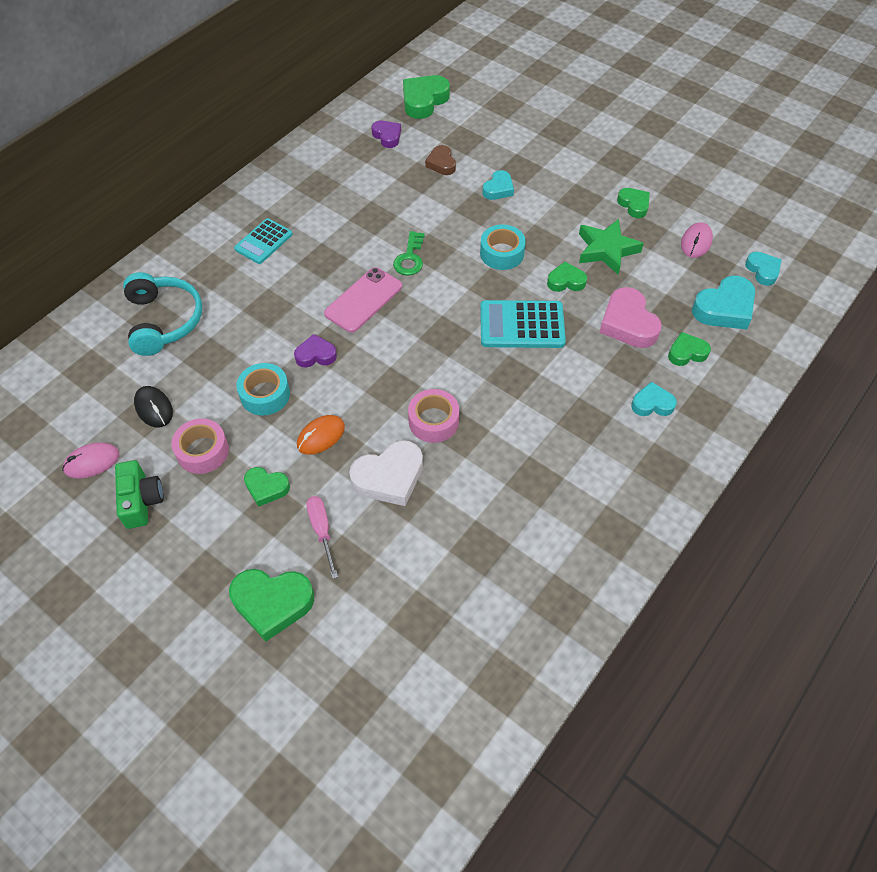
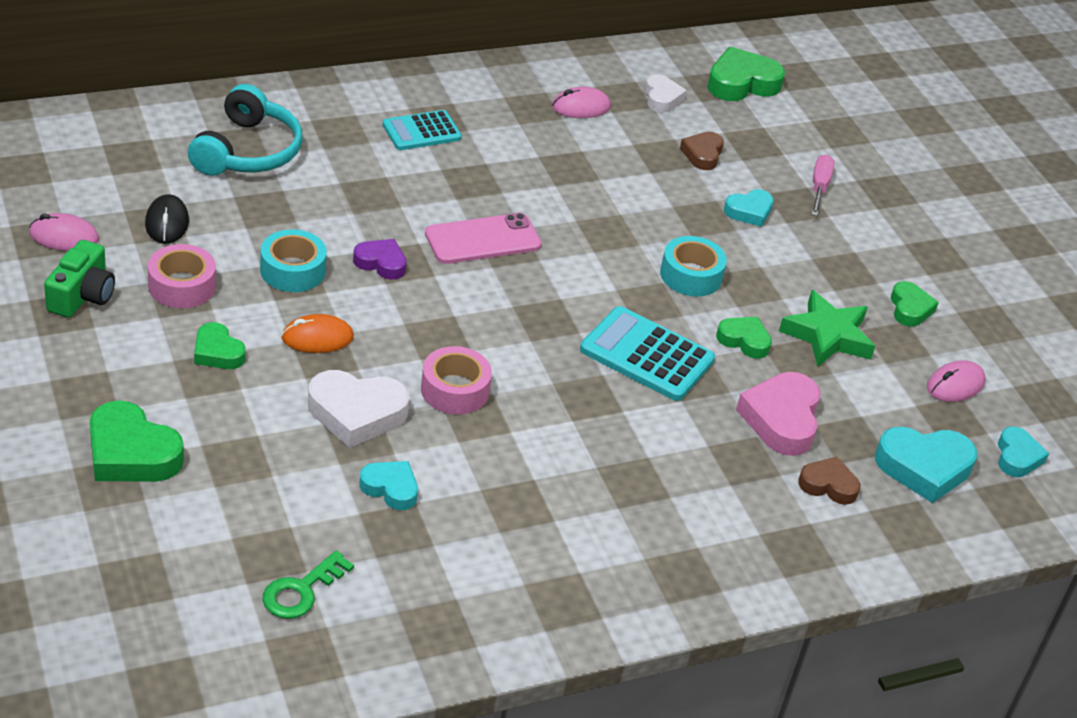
camera: 25 degrees right, 15 degrees down
(322, 531) = (240, 420): pink screwdriver -> pink screwdriver (819, 187)
(345, 169) = (581, 107): none -> pink mouse
(387, 136) = (662, 98): purple heart -> white heart
(410, 258) = (575, 227): green key -> green key (301, 591)
(652, 404) = (732, 510): turquoise heart -> turquoise heart (390, 488)
(686, 352) = (828, 485): green heart -> brown heart

